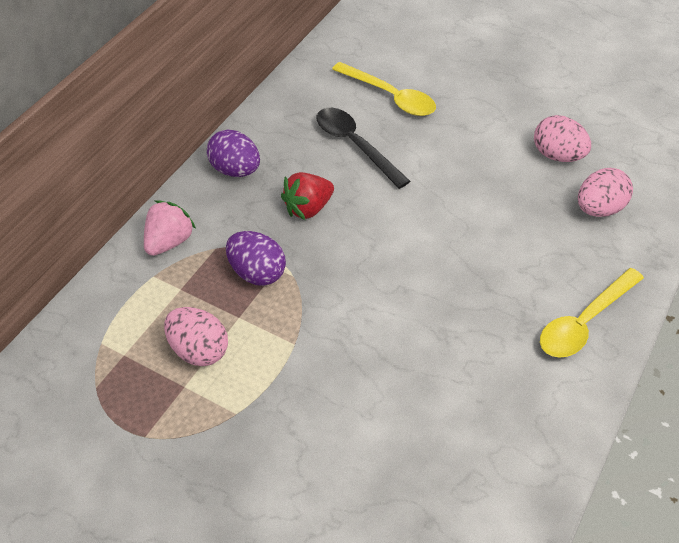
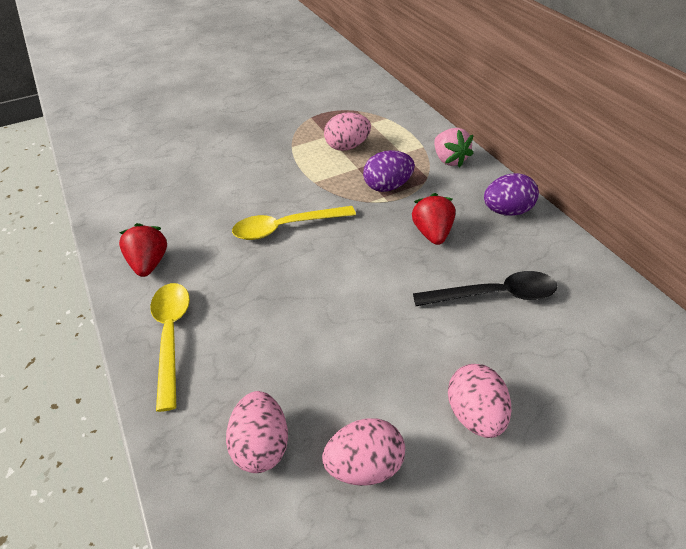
camera: 125 degrees right, 5 degrees down
(390, 96) = (562, 360): yellow spoon -> yellow spoon (286, 227)
(473, 122) = (475, 415): none -> pink egg
(536, 409) = (149, 263): none -> red strawberry

